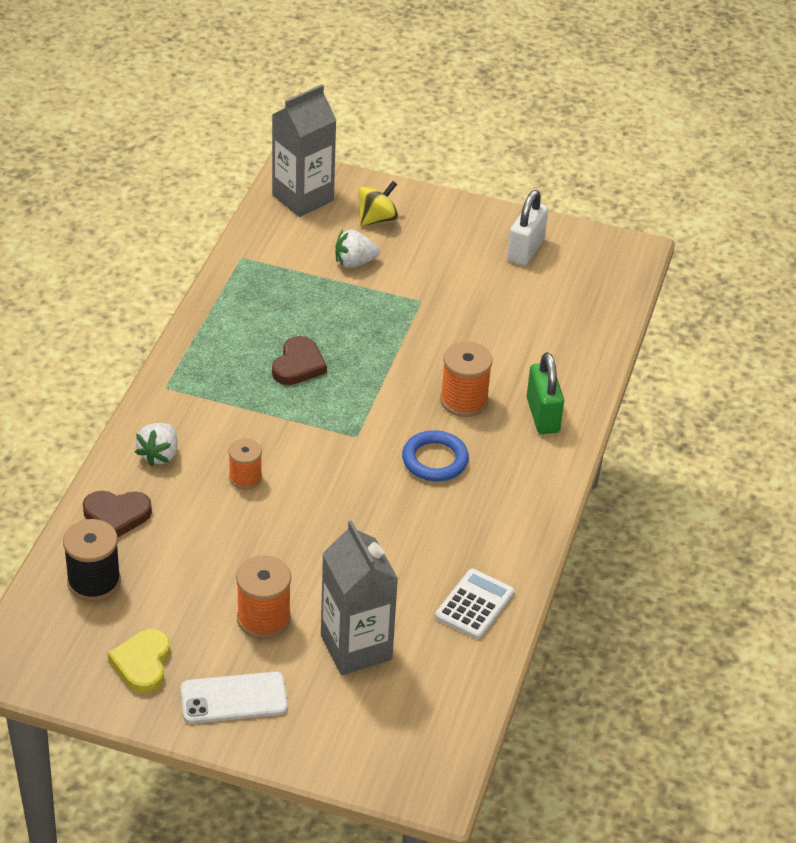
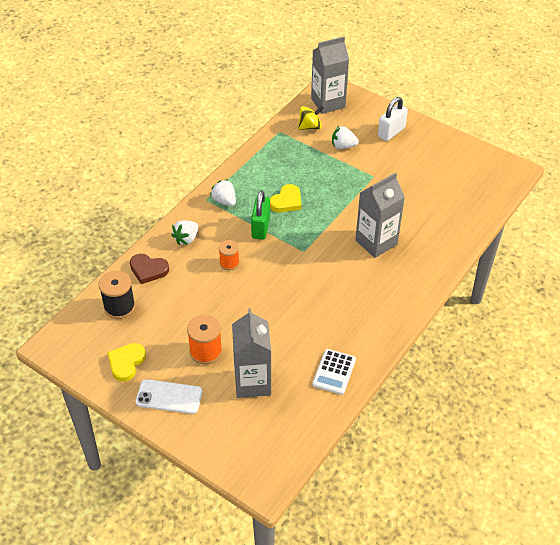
camera: 20 degrees right, 5 degrees up
(197, 383) = (224, 201): none -> white strawberry
(298, 365) = (286, 201): brown heart -> yellow heart
(377, 219) = (366, 123): yellow spinning top -> yellow spinning top (310, 127)
(435, 460) = (344, 275): blue ring -> none
(464, 400) = (376, 242): orange spool -> grey carton
(474, 604) = (334, 372): white calculator -> white calculator turned 150 degrees clockwise
(525, 250) = (448, 157): white padlock -> white padlock (391, 132)
(542, 415) = (421, 261): green padlock -> green padlock (260, 227)

